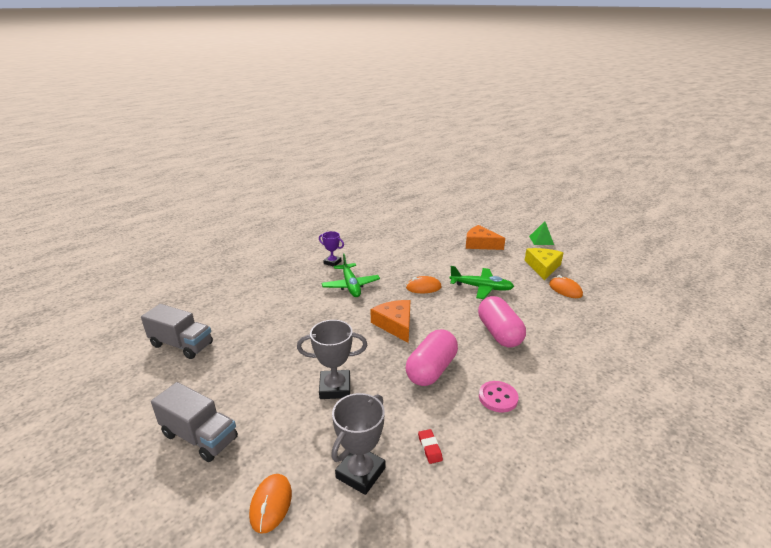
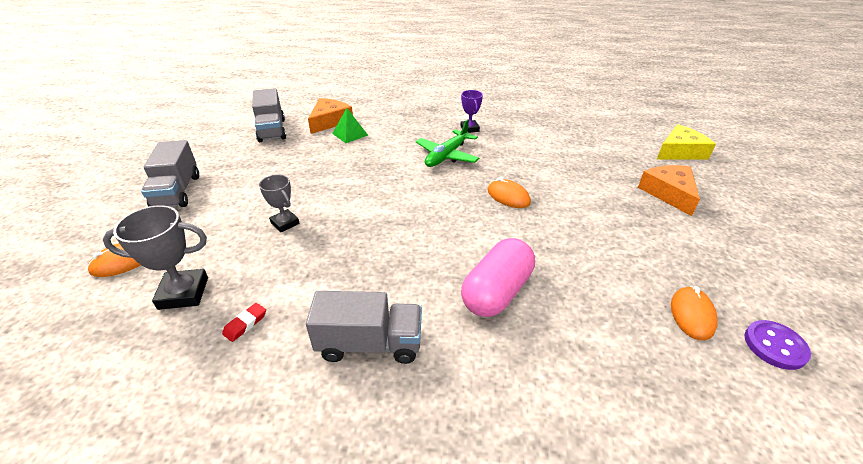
camera: 50 degrees right, 10 degrees up
(335, 388) = (285, 223): grey trophy -> grey trophy, size x0.64
(395, 324) = (418, 210): orange cheese -> orange cheese (330, 121)
(431, 370) = (369, 268): pink capsule -> none
(481, 288) = (572, 236): green plane -> none
(498, 398) = (370, 343): pink button -> grey truck
(541, 240) = (783, 238): green pyramid -> green pyramid (350, 134)
(543, 267) = (713, 268): yellow cheese -> yellow cheese (680, 152)
(597, 283) = (774, 346): none -> purple button

